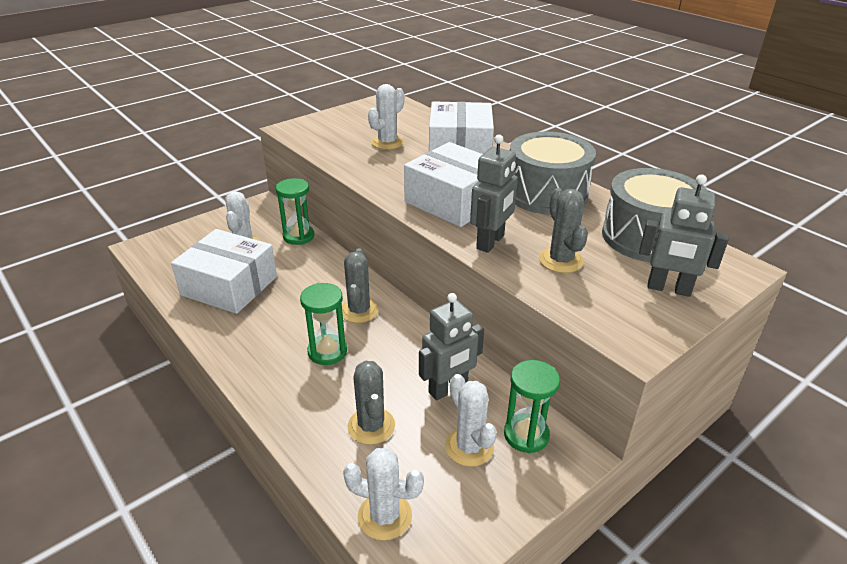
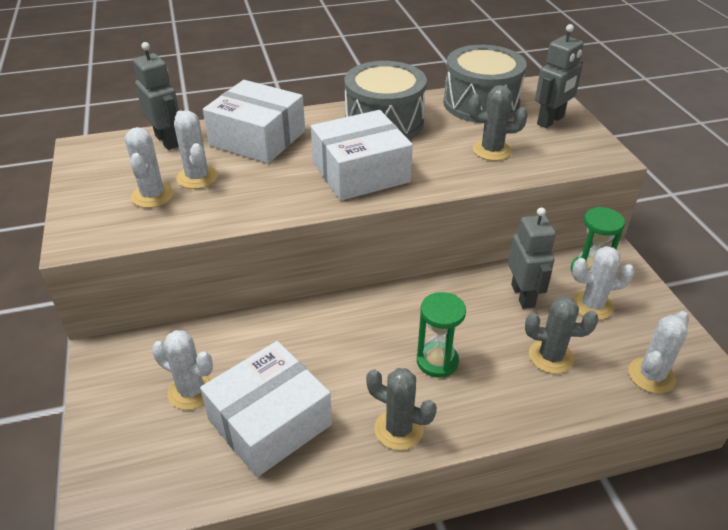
camera: 65 degrees left, 5 degrees up
(298, 236) = (210, 335): green hourglass -> none
(354, 135) = (152, 195): none -> white cactus
(359, 311) = (385, 321): grey cactus -> grey cactus (398, 429)
(491, 242) = (445, 174): grey robot -> grey robot (167, 141)

